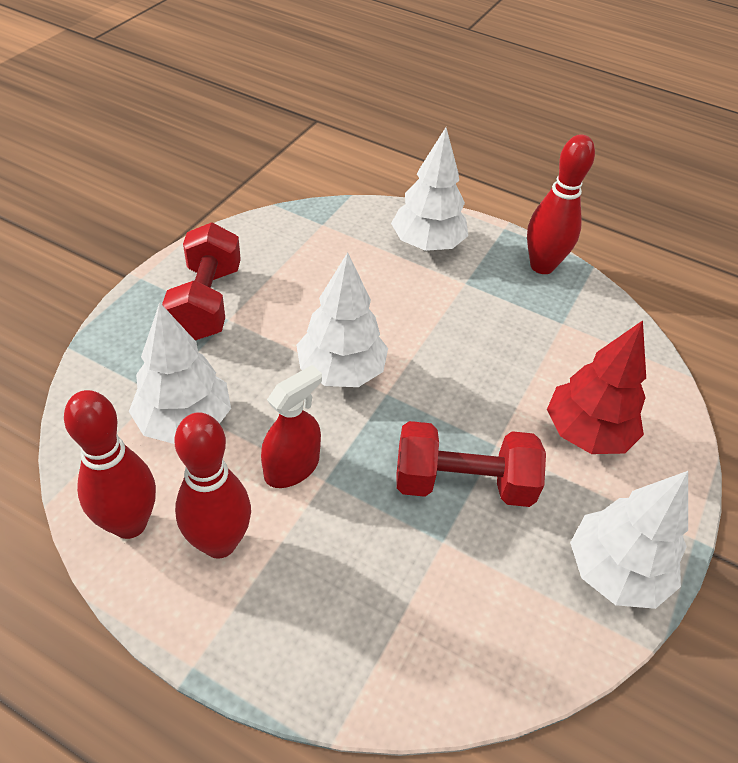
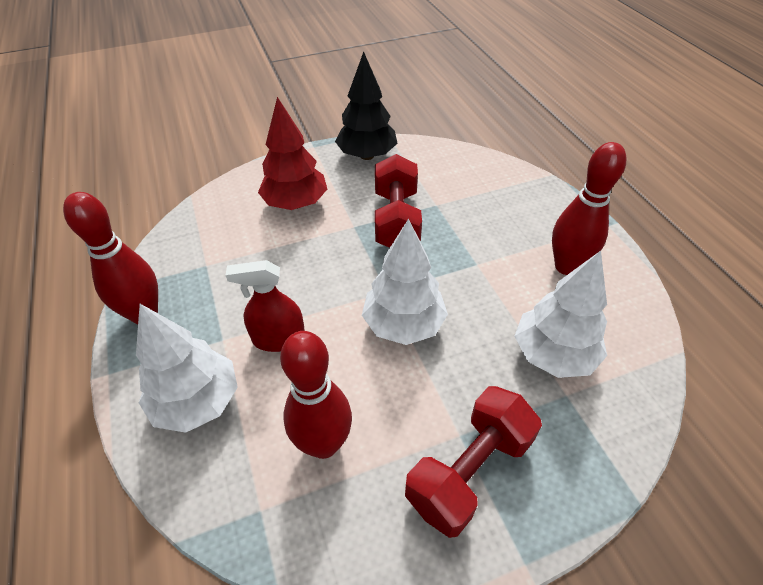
camera: 135 degrees left, 0 degrees up
(130, 523) = (622, 306): red bowling pin -> red bowling pin (323, 444)
(292, 467) = (493, 281): red spray bottle -> red spray bottle (278, 339)
(463, 483) = (396, 220): red dumbbell -> red dumbbell turned 45 degrees clockwise
(615, 571) = (367, 155): white tree -> black tree

